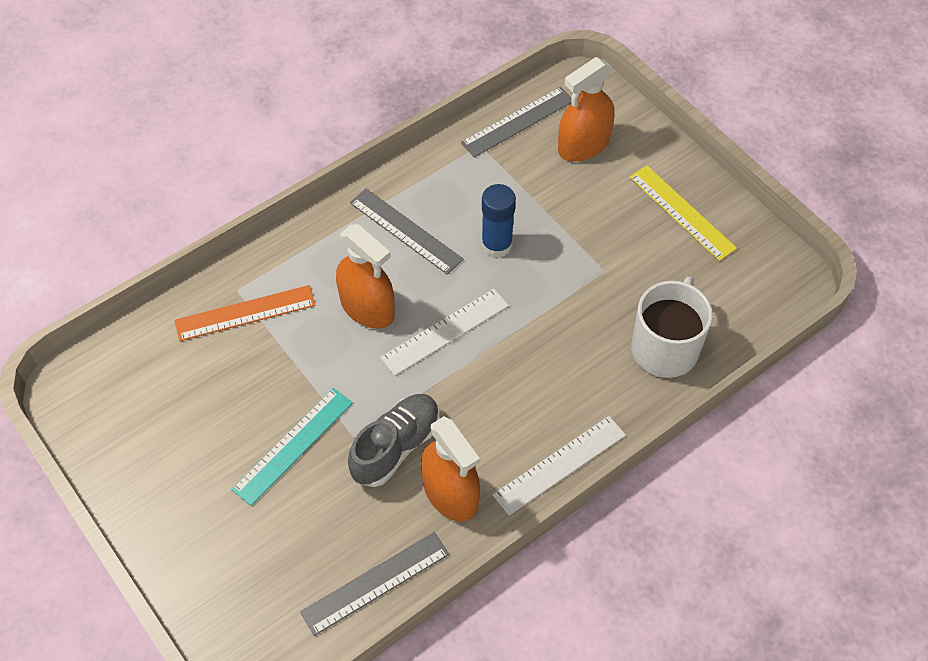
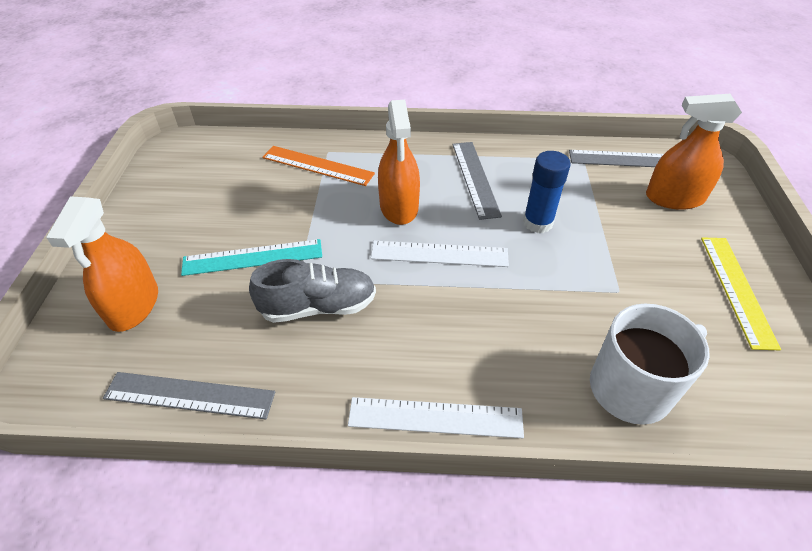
camera: 40 degrees right, 10 degrees down
(450, 493) = (321, 370): orange spray bottle -> orange spray bottle (134, 305)

